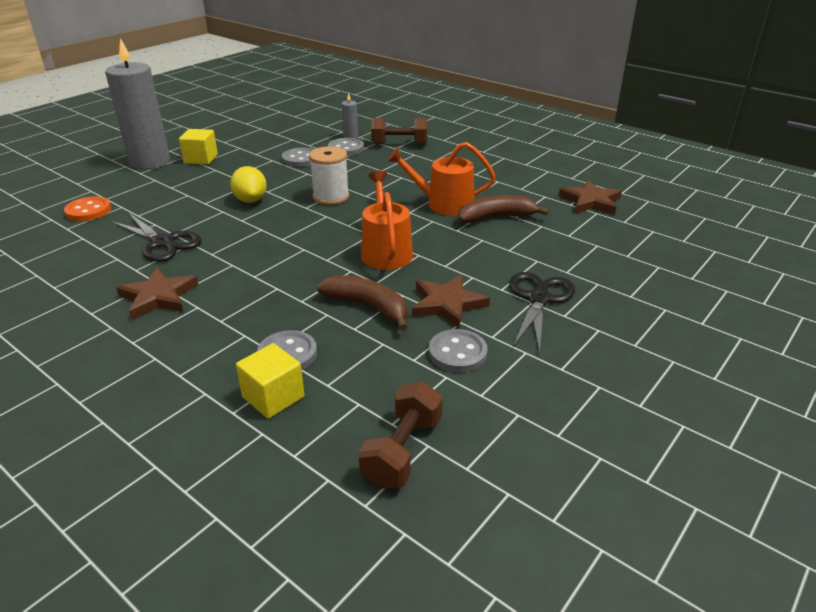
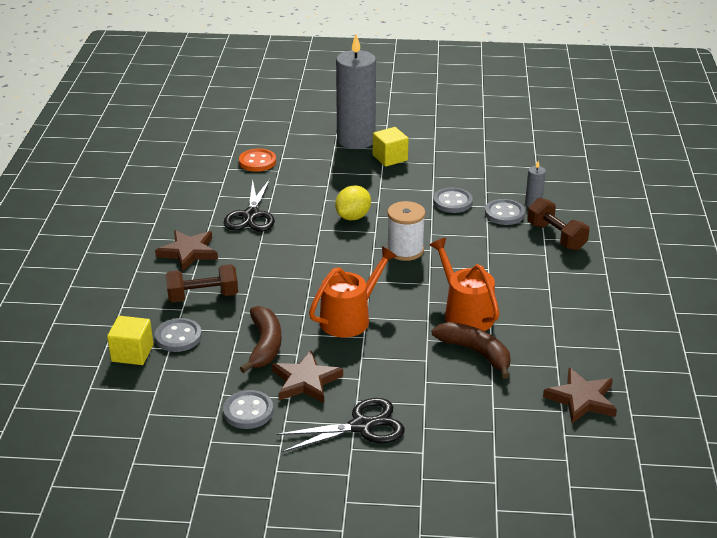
camera: 55 degrees right, 0 degrees up
(402, 451) = (126, 429): brown dumbbell -> brown dumbbell (203, 296)

